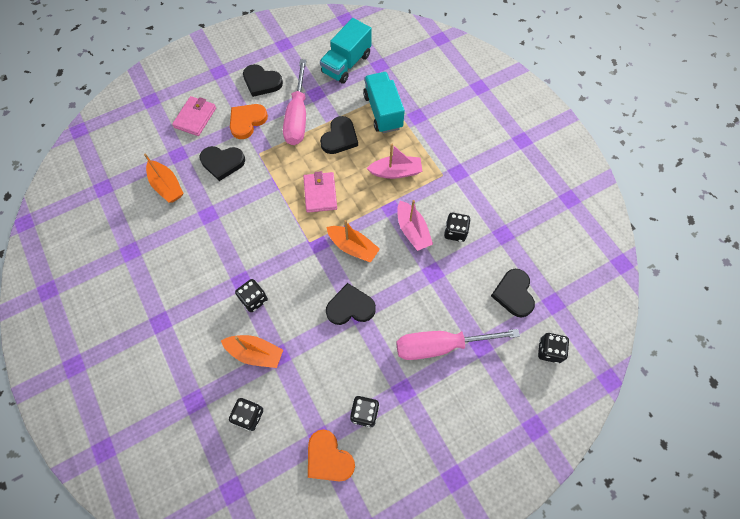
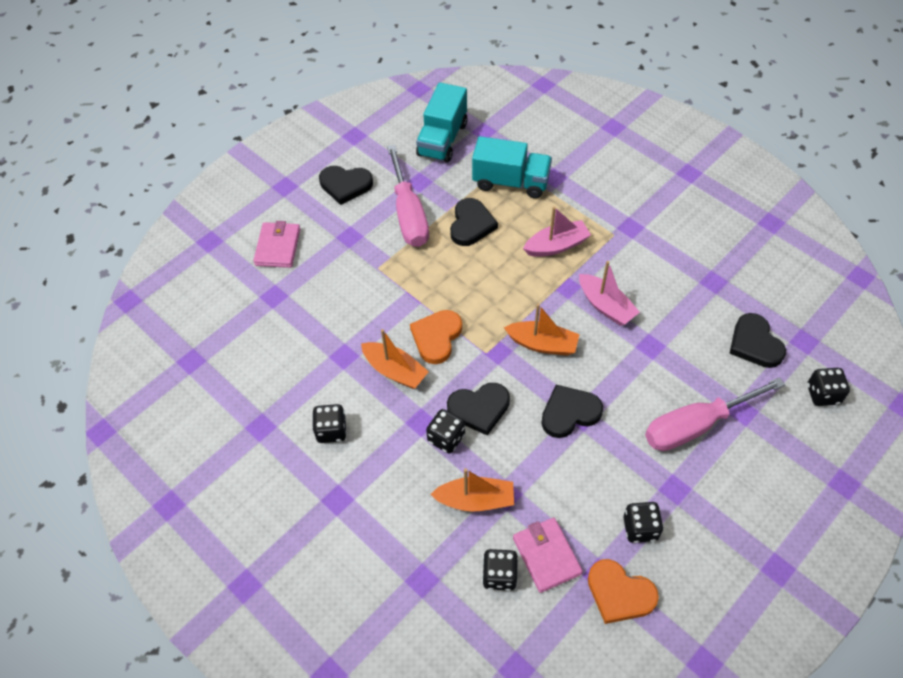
camera: 15 degrees left, 10 degrees down
(167, 186) = (276, 337): orange boat -> orange boat (395, 371)
(222, 163) = (336, 290): black heart -> black heart (479, 409)
(247, 121) = (347, 235): orange heart -> orange heart (436, 337)
(320, 193) = (475, 294): pink wallet -> pink wallet (546, 556)
(383, 111) = (511, 182): turquoise truck -> turquoise truck turned 135 degrees clockwise
(455, 232) = (657, 294): black dice -> black dice (331, 430)

